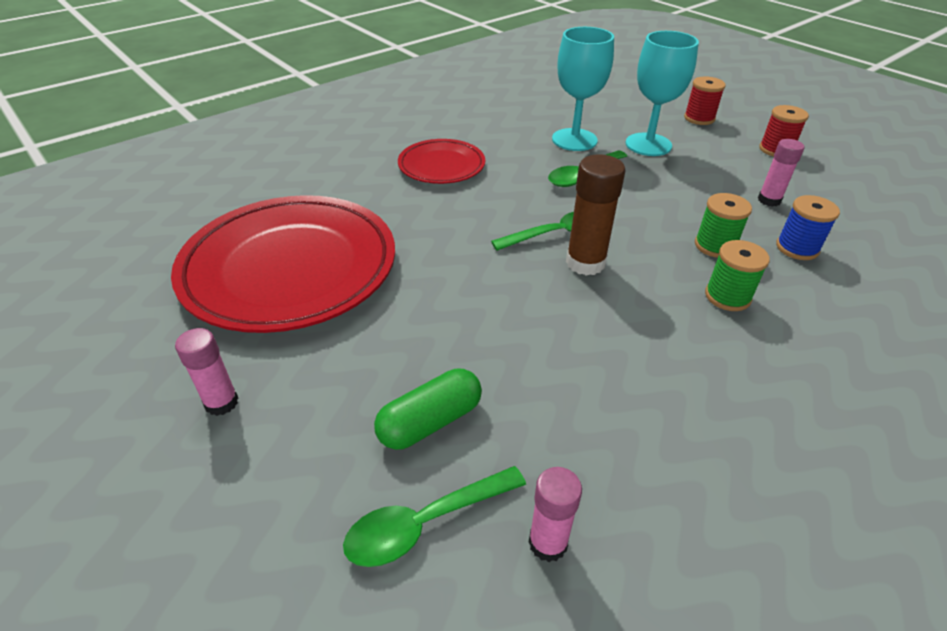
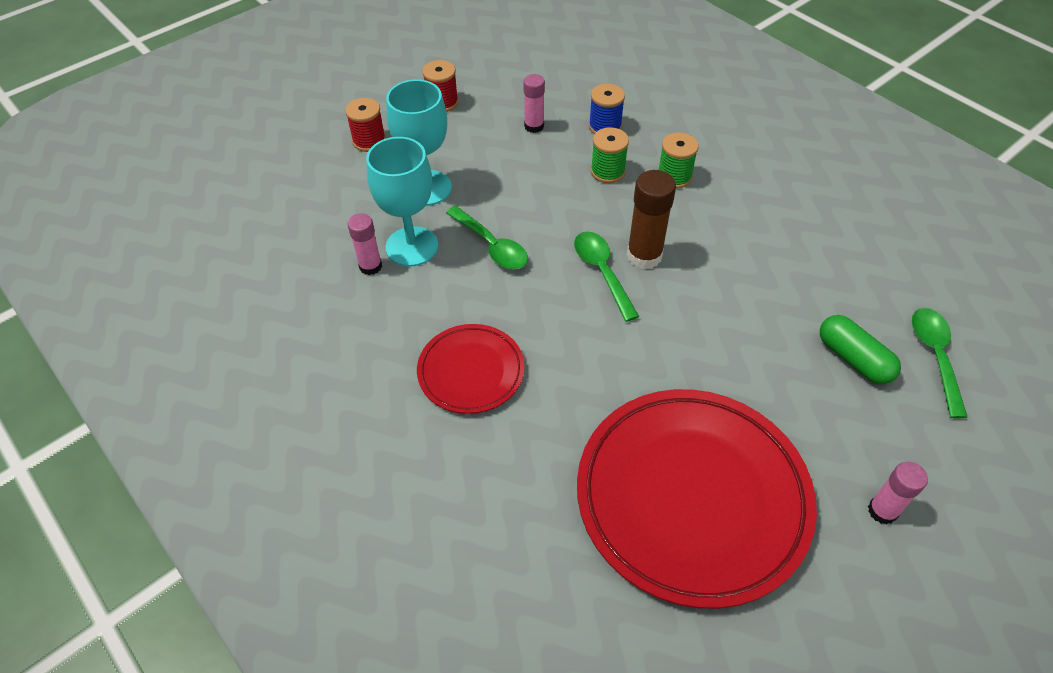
camera: 90 degrees left, 10 degrees up
(425, 523) = (935, 356): green spoon -> green spoon turned 150 degrees counterclockwise
(548, 543) = (923, 295): pink glue stick -> pink glue stick (370, 266)

